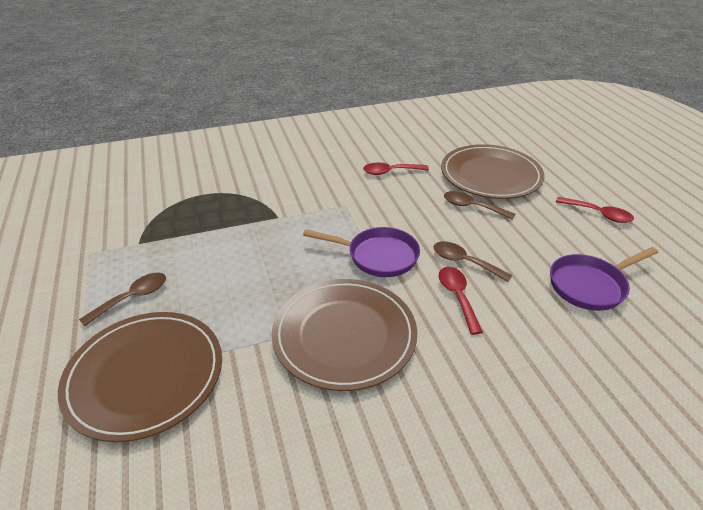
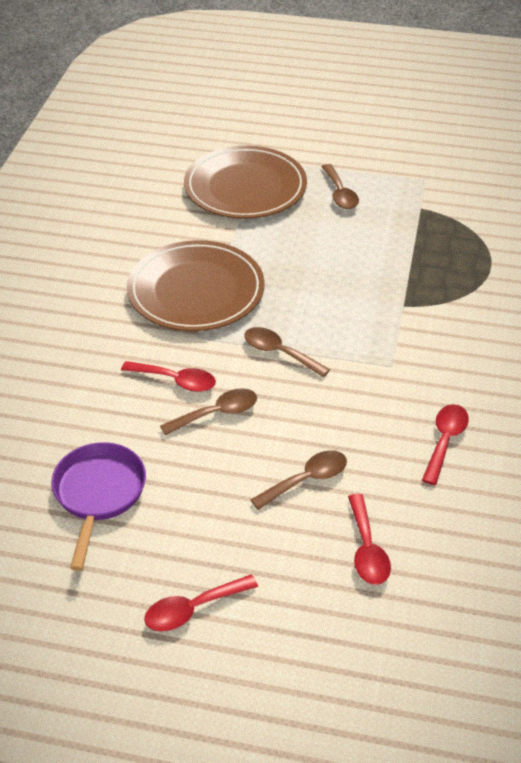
camera: 120 degrees right, 5 degrees up
(378, 256) = (279, 353): purple pan -> brown spoon
(490, 175) = (367, 549): brown plate -> red spoon

